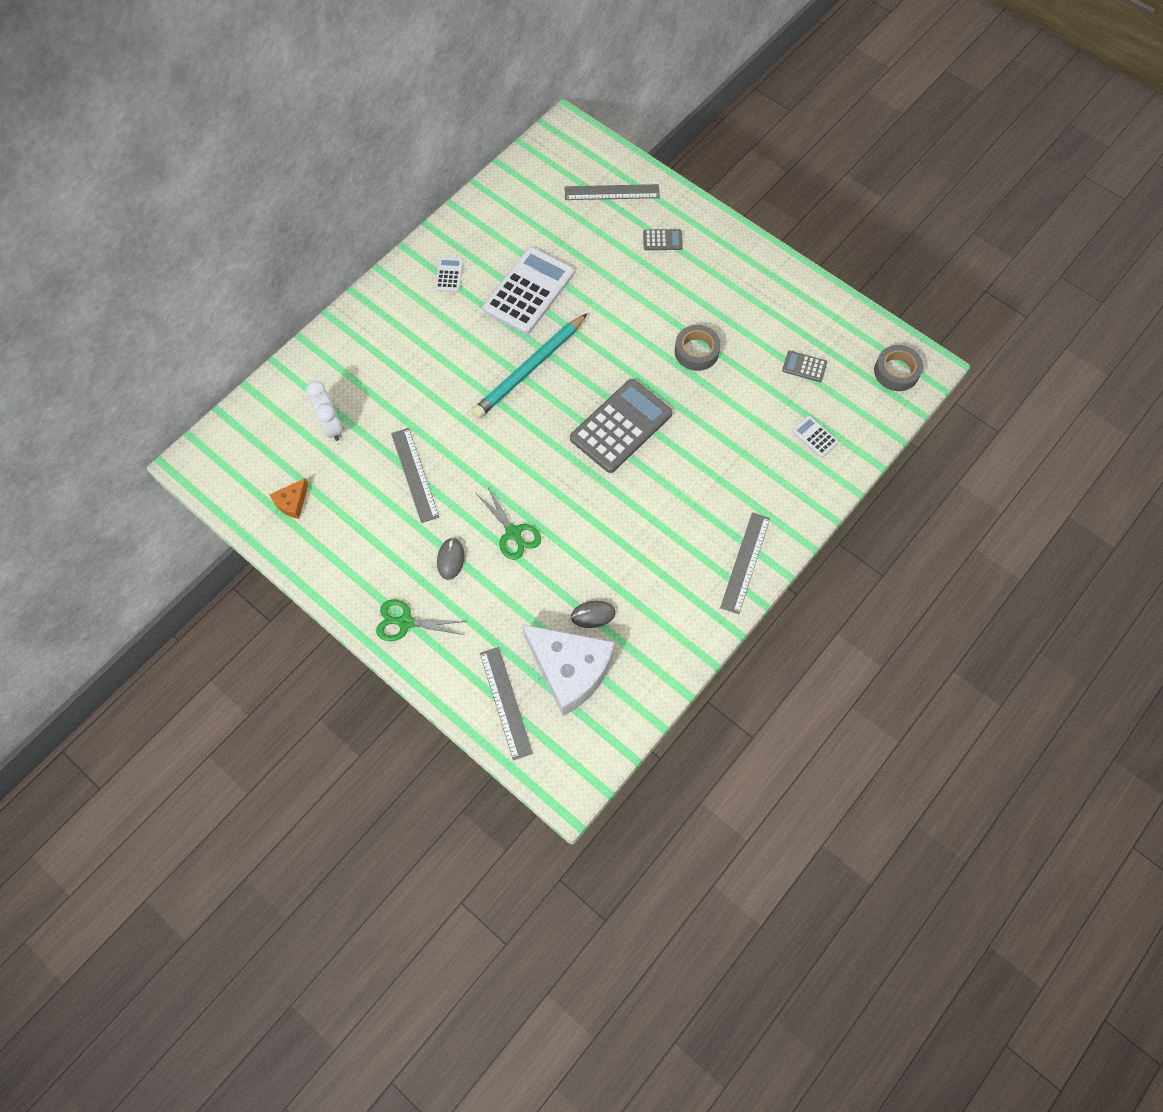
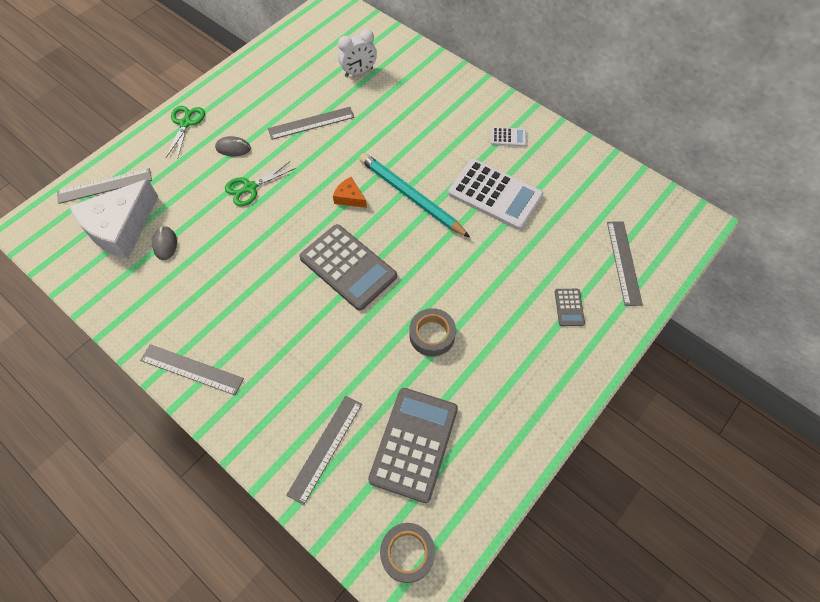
camera: 90 degrees right, 5 degrees down
(292, 502) = (295, 55): orange cheese -> orange cheese (349, 197)
(804, 366) = (414, 444): grey calculator -> grey calculator, size x2.26
(814, 436) = (325, 448): white calculator -> grey ruler

